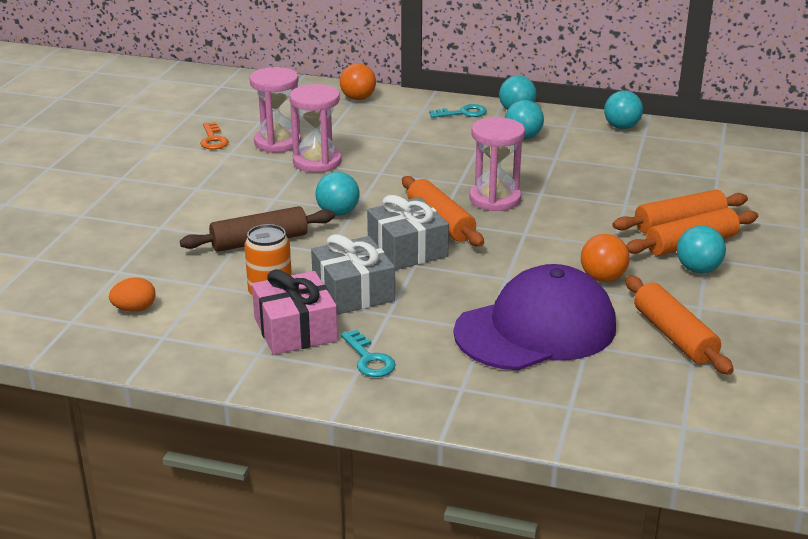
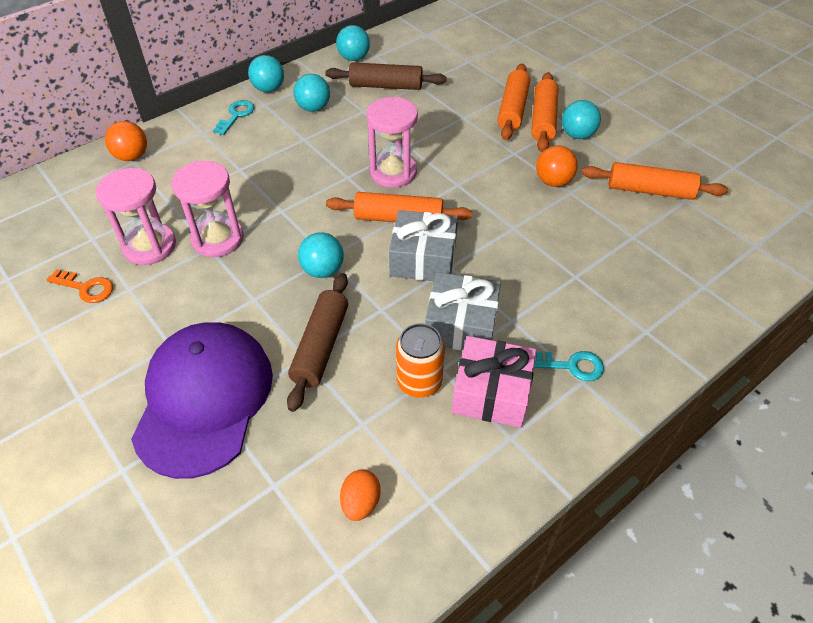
camera: 55 degrees left, 20 degrees up
(536, 329) = (595, 250): purple cap -> purple cap (204, 399)
(607, 154) = (386, 86): none -> brown rolling pin

